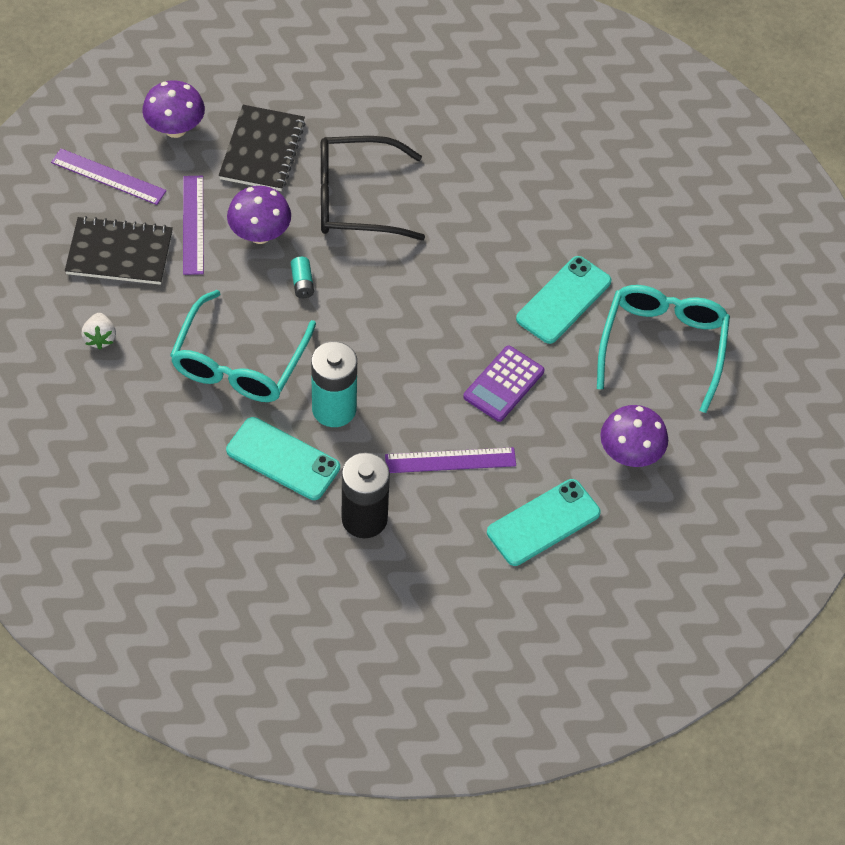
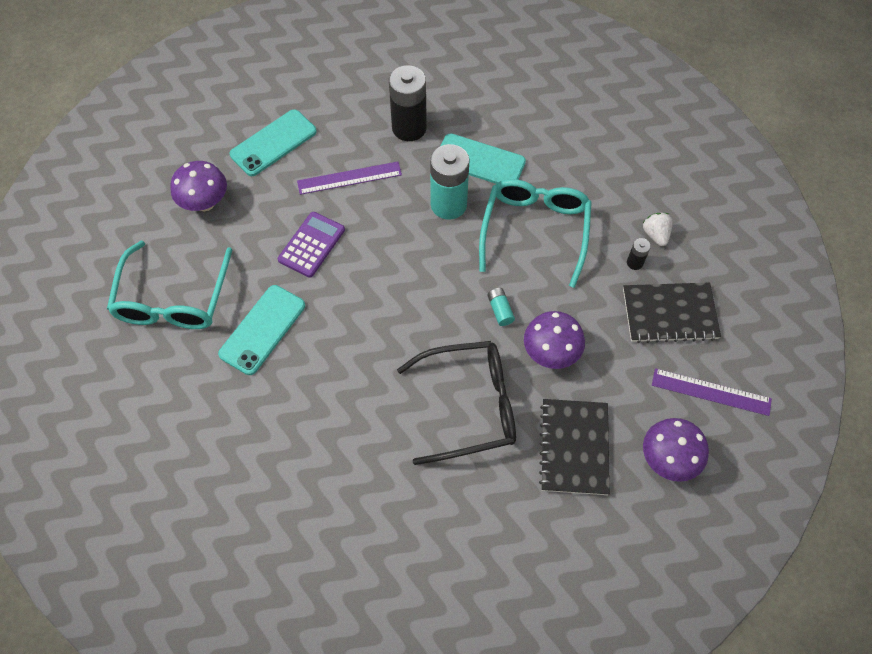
camera: 175 degrees right, 5 degrees up
(136, 311) = (634, 263): none -> black battery
(193, 224) = (614, 353): purple ruler -> none

